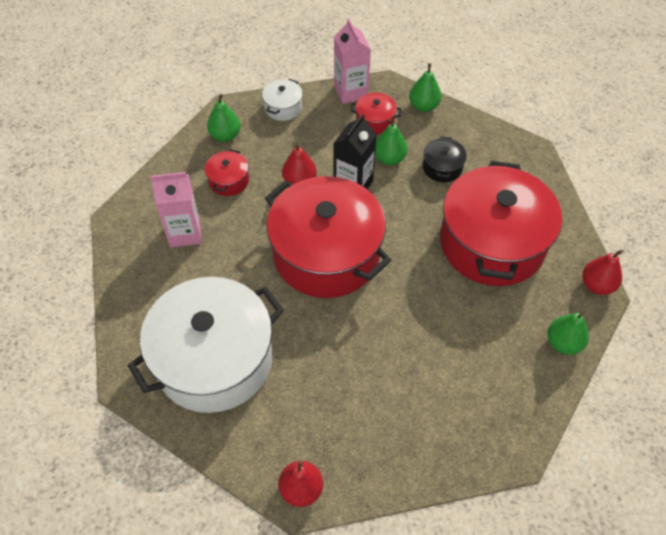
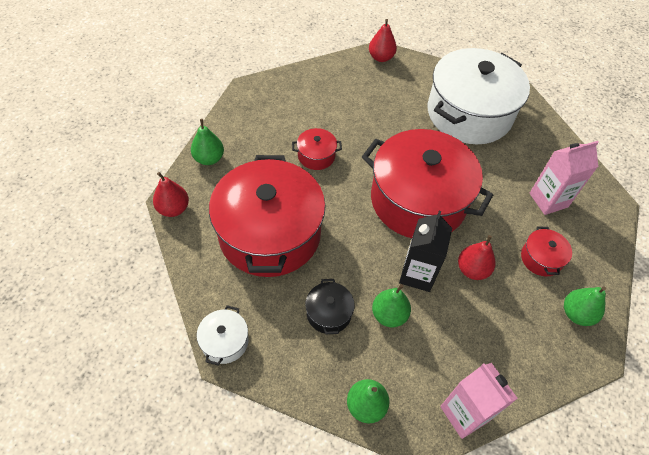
camera: 165 degrees right, 0 degrees up
(283, 107) = (535, 368): white pot -> white pot (225, 341)
(375, 121) = (420, 368): red pot -> red pot (316, 156)

